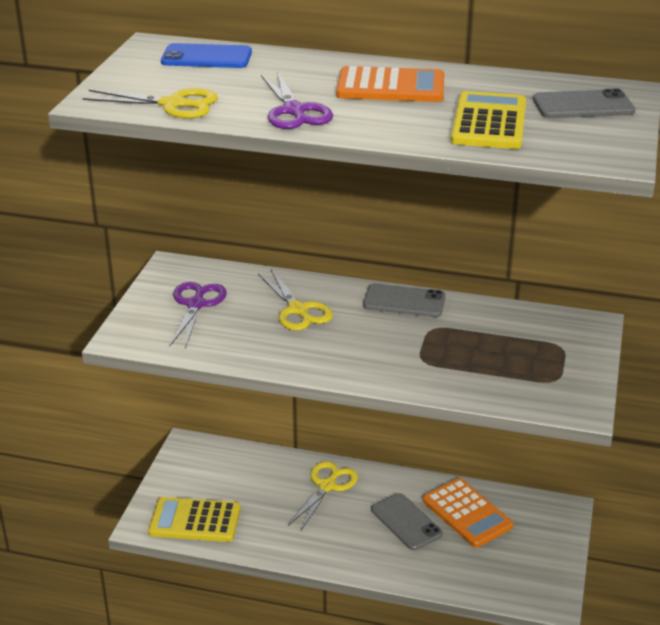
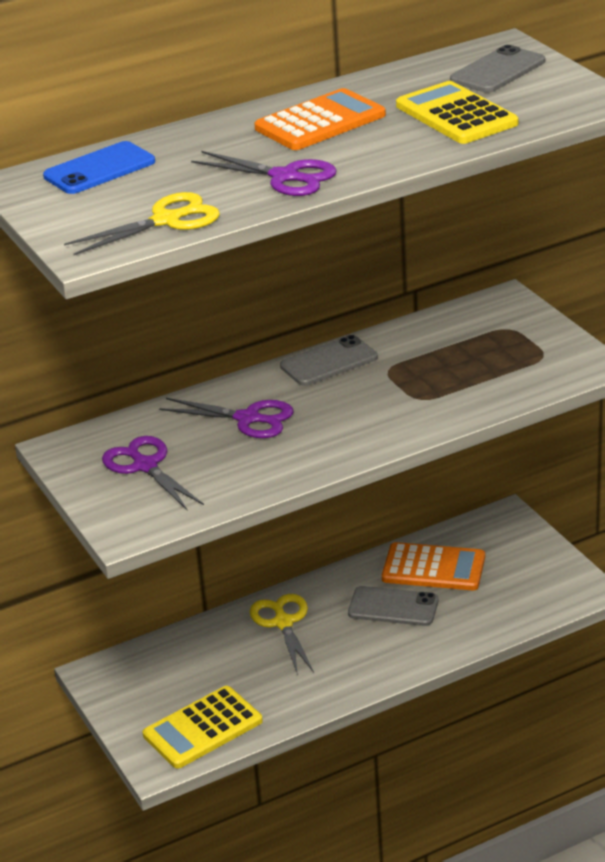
camera: 40 degrees left, 0 degrees up
(298, 310) = (248, 419): yellow scissors -> purple scissors

